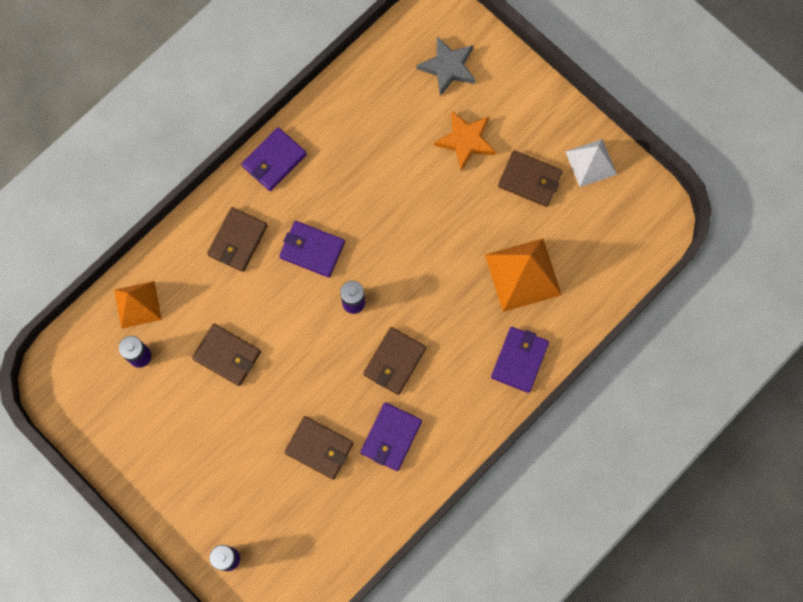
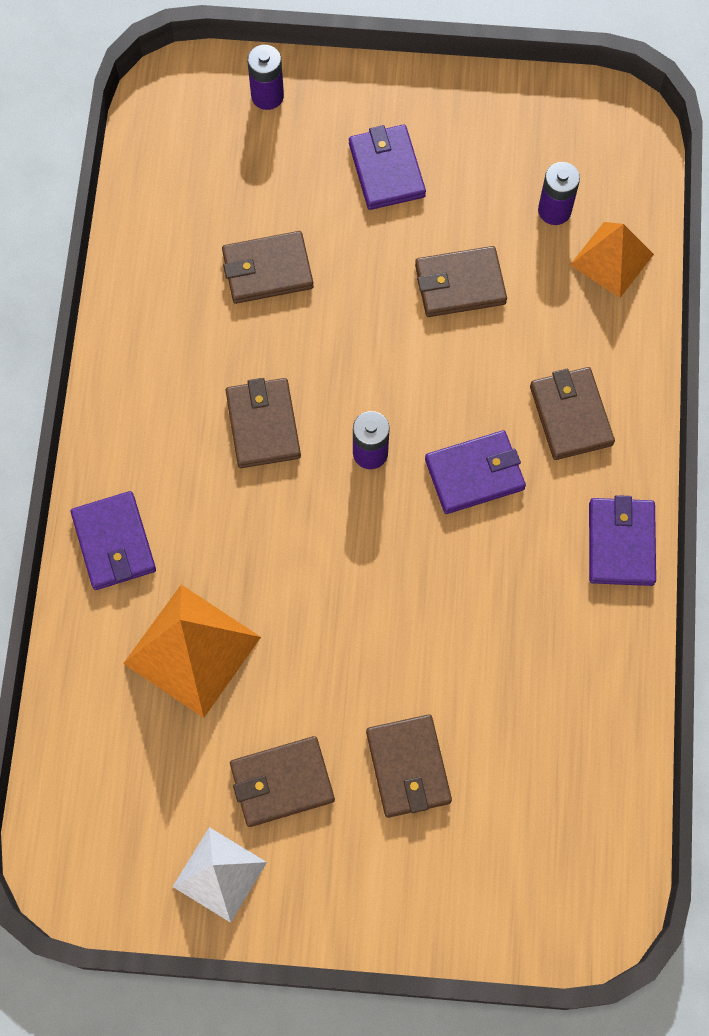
camera: 140 degrees right, 5 degrees down
(391, 437) = (196, 342): purple wallet -> purple wallet (386, 170)
(448, 67) = (519, 852): grey star -> none
(466, 141) = (408, 767): orange star -> brown wallet

